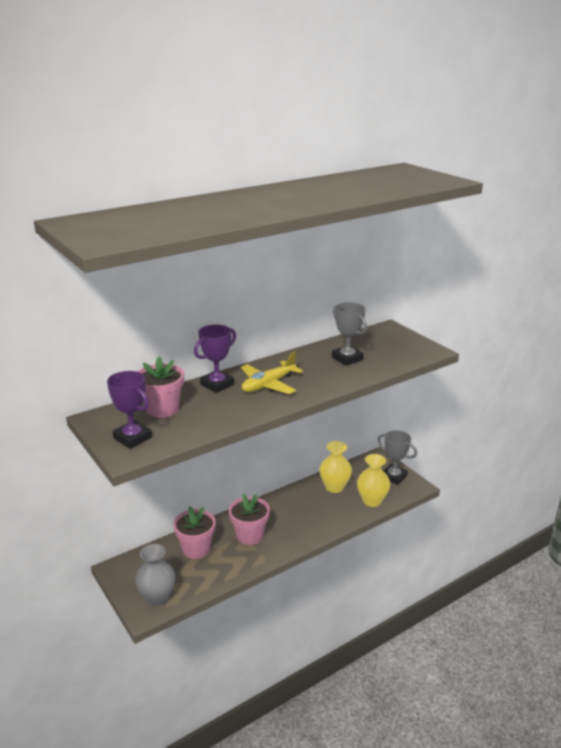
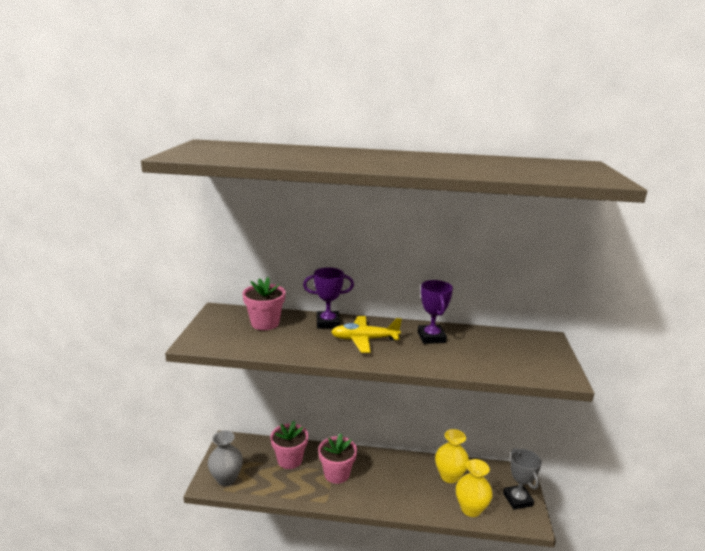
camera: 40 degrees right, 5 degrees down
(132, 438) = (216, 333): purple trophy -> purple trophy (431, 337)
(347, 358) = (464, 348): grey trophy -> none

